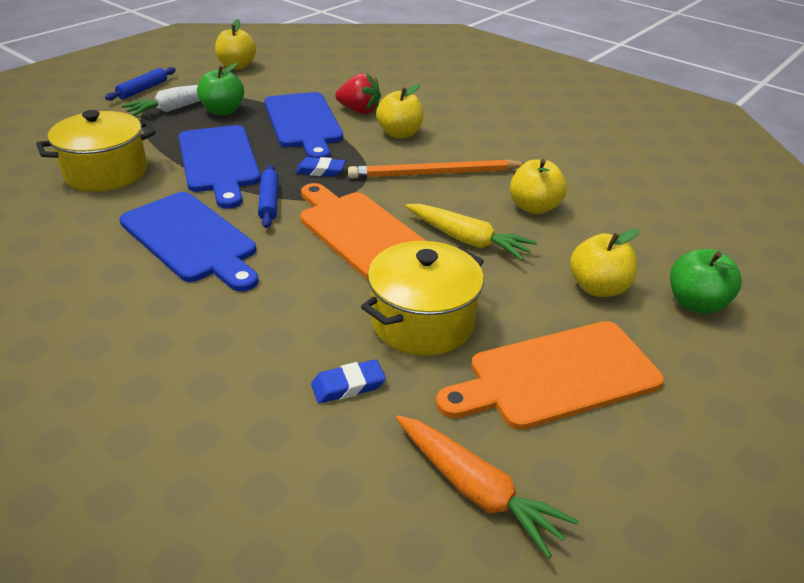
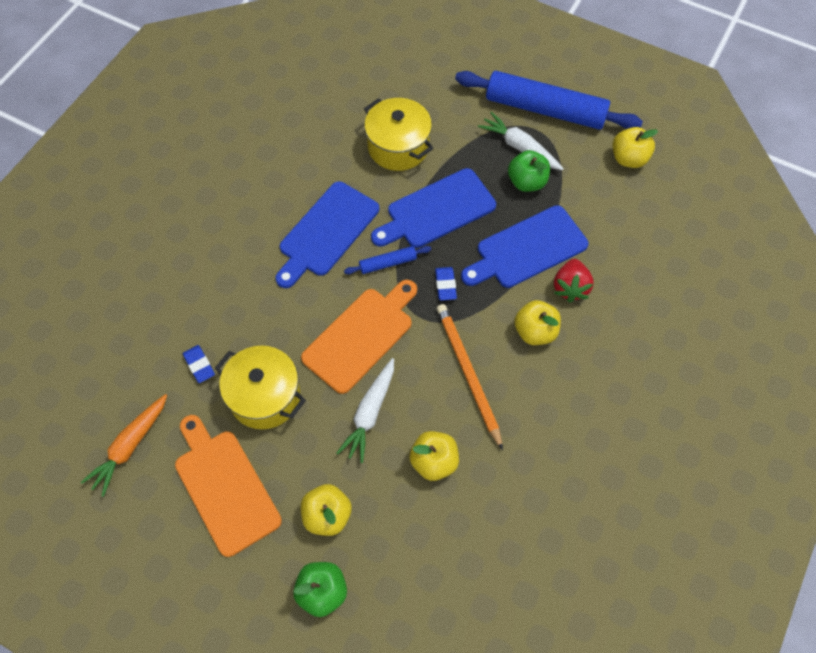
camera: 80 degrees right, 25 degrees up
(143, 89) = (545, 109): blue rolling pin -> blue rolling pin, size x2.31
(467, 240) = (370, 413): yellow carrot -> white carrot

